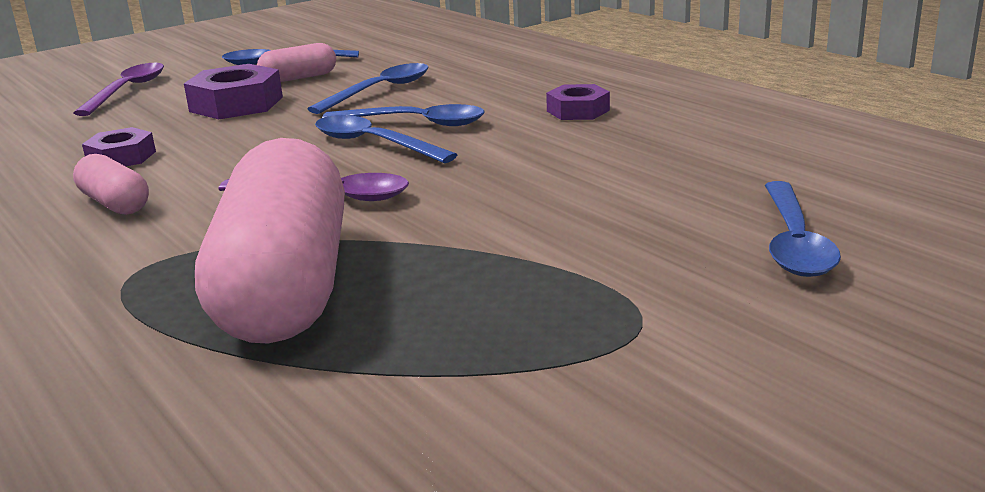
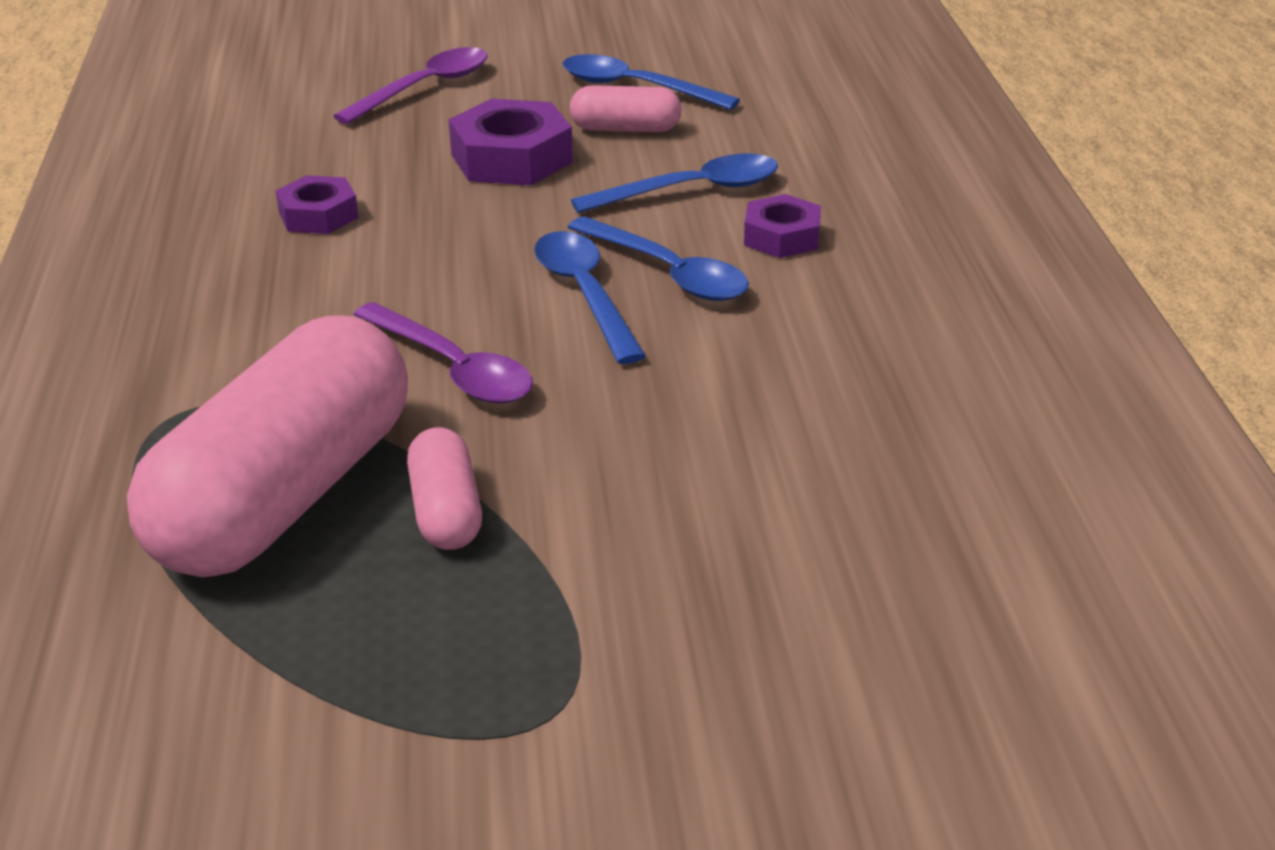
camera: 30 degrees right, 10 degrees up
(115, 203) = (250, 294): pink capsule -> pink capsule (446, 512)
(578, 111) = (884, 324): purple nut -> purple nut (782, 237)
(794, 242) = (857, 678): blue spoon -> none

